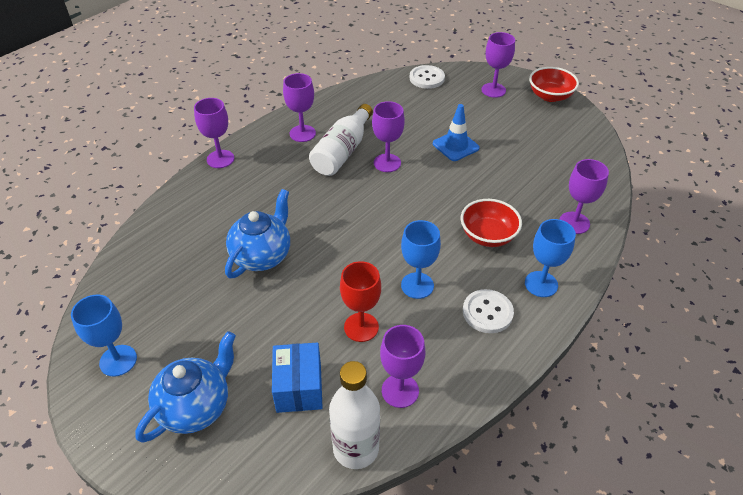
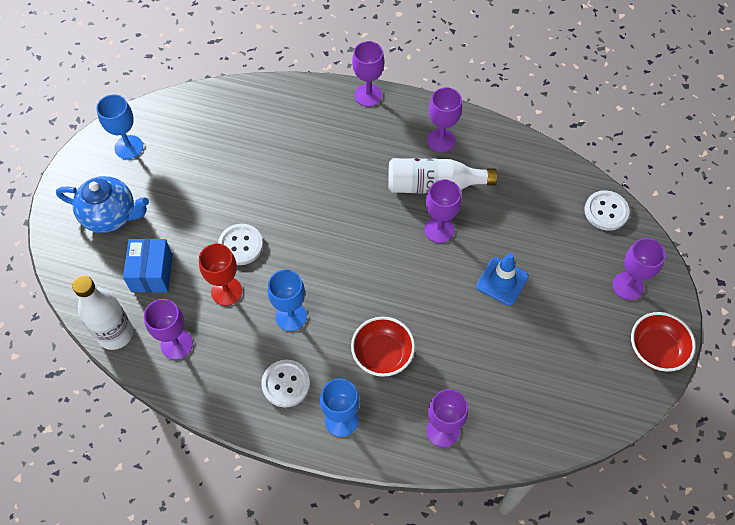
camera: 65 degrees right, 15 degrees up
(262, 256) = (269, 185): blue teapot -> none
(299, 387) = (152, 273): blue box -> blue box turned 60 degrees counterclockwise
(315, 299) = (240, 245): none -> white button

